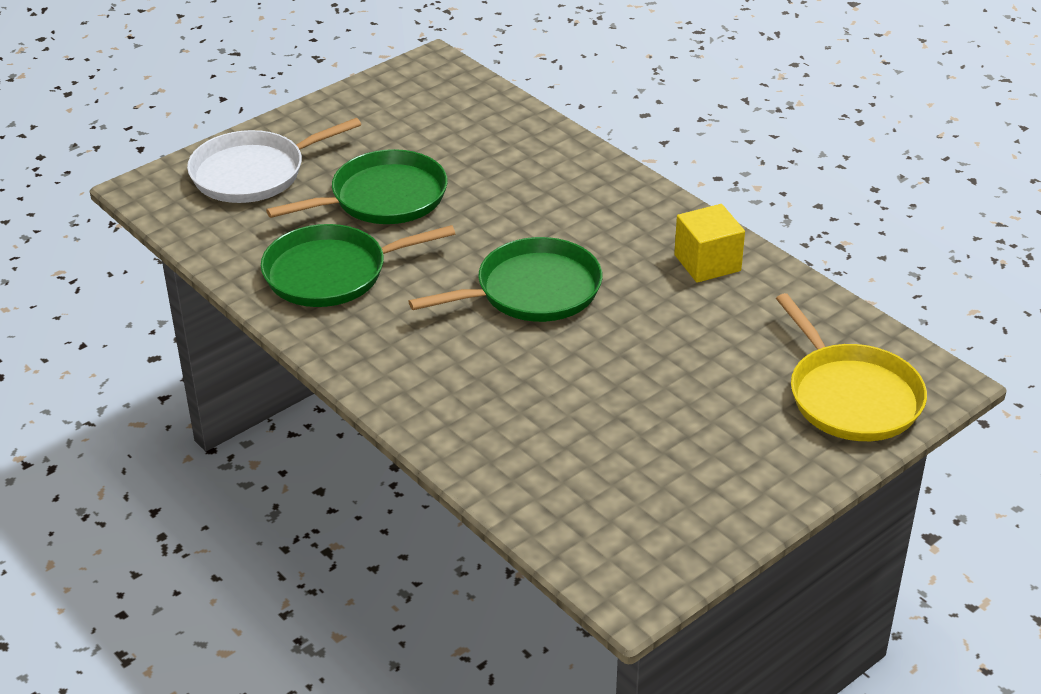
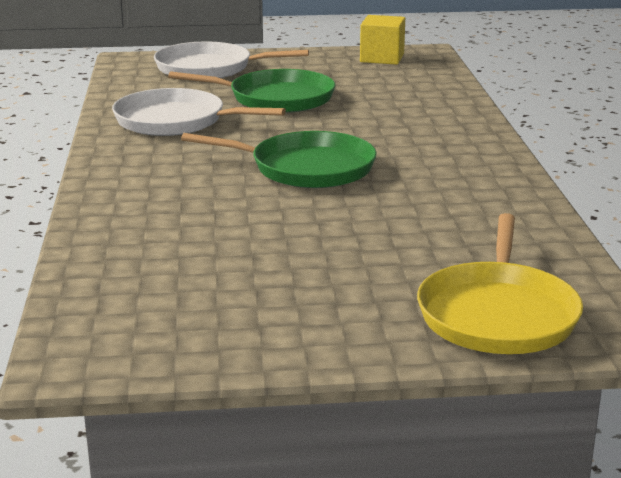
camera: 35 degrees right, 15 degrees down
(332, 273) = (175, 121): green pan -> white pan
(707, 263) = (485, 194): yellow cube -> yellow cube (382, 58)

